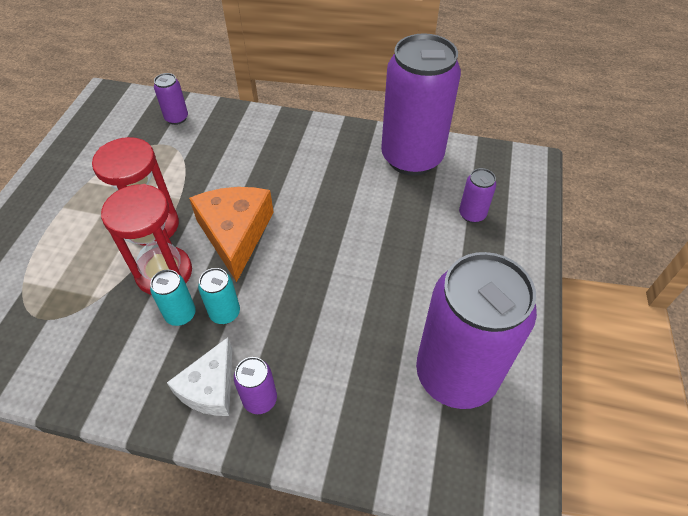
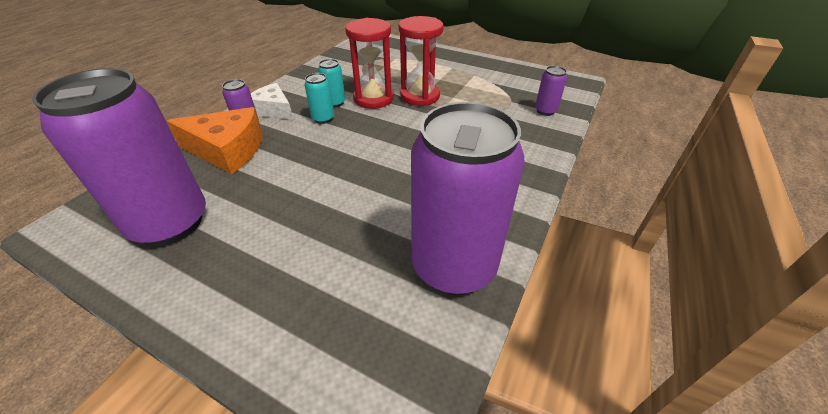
camera: 105 degrees right, 10 degrees down
(235, 234) = (393, 128): orange cheese -> orange cheese (228, 150)
(472, 214) = (333, 301): purple can -> none

